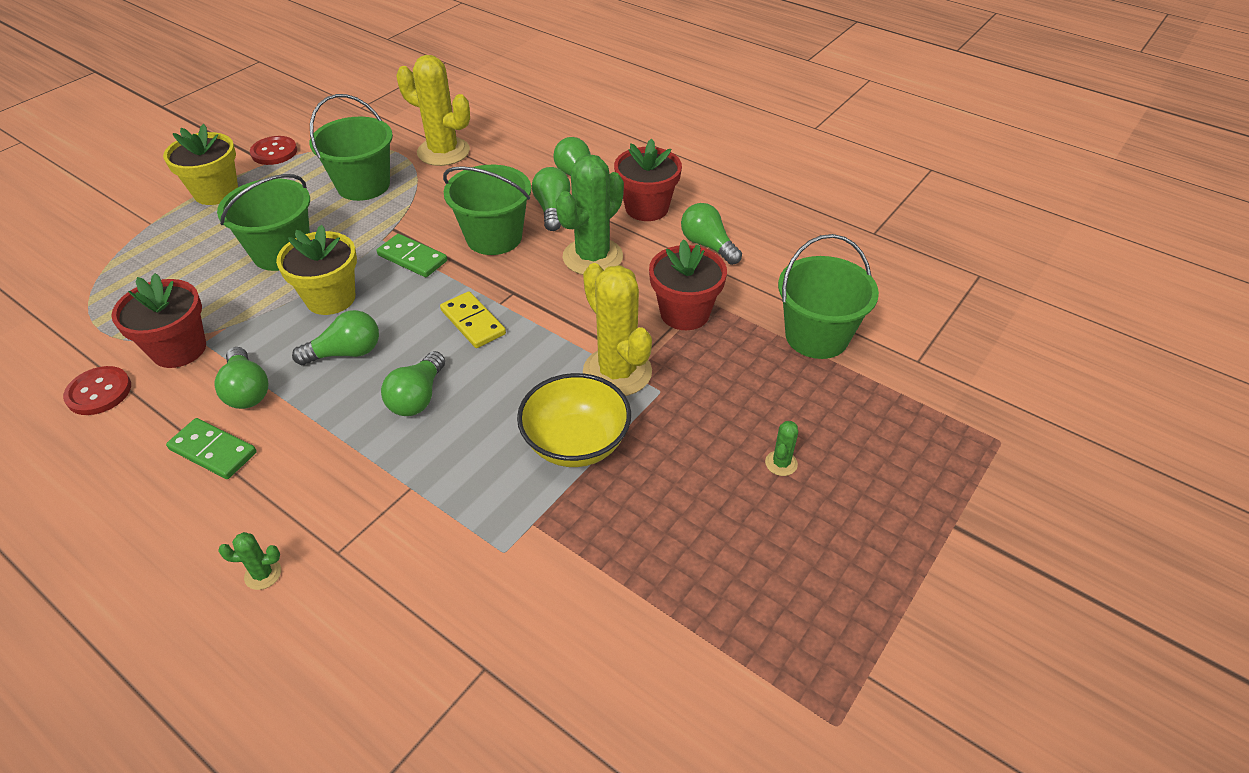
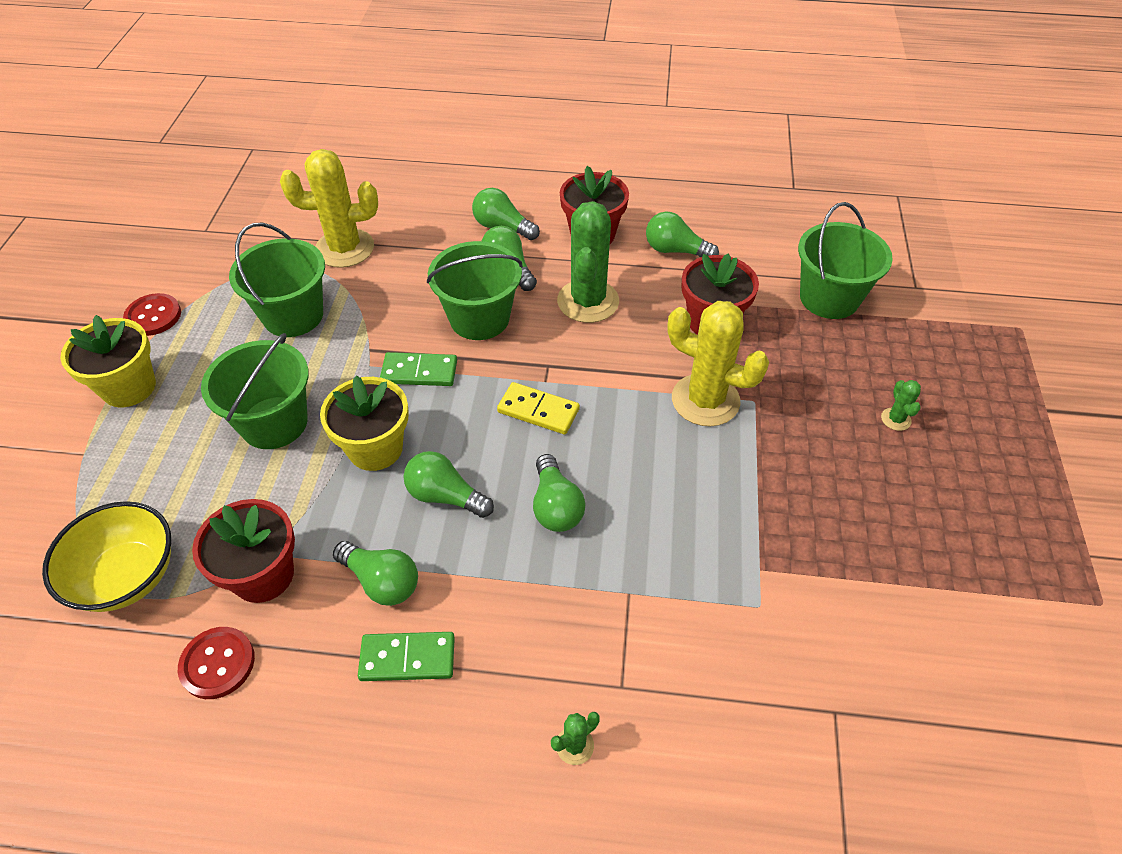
camera: 30 degrees left, 5 degrees up
(346, 353) = (445, 496): green light bulb -> green light bulb turned 105 degrees counterclockwise
(576, 443) = (730, 480): yellow bowl -> yellow bowl (127, 576)

